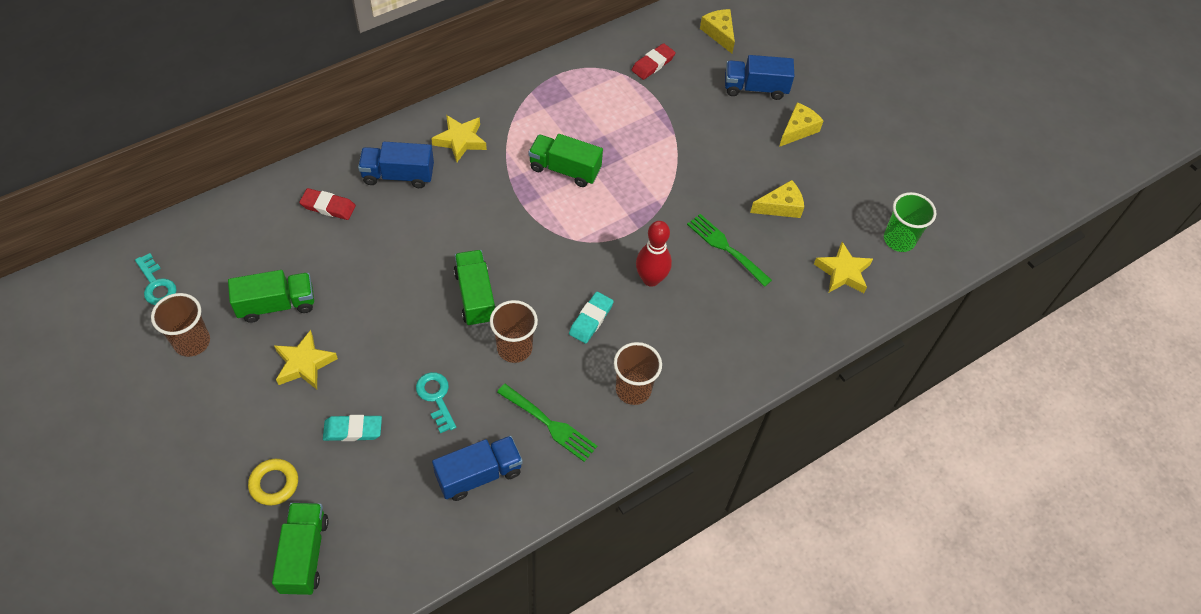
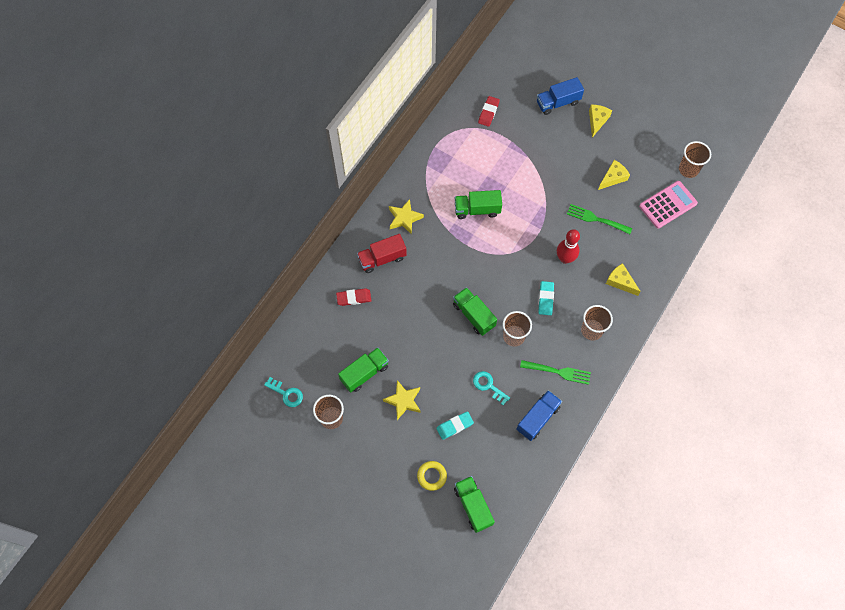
camera: 20 degrees left, 10 degrees up
(398, 175) = (382, 258): blue truck -> red truck
(719, 33) = (516, 72): yellow cheese -> yellow cheese (620, 282)
(843, 272) = (668, 205): yellow star -> pink calculator
(899, 240) = (688, 169): green cup -> brown cup

